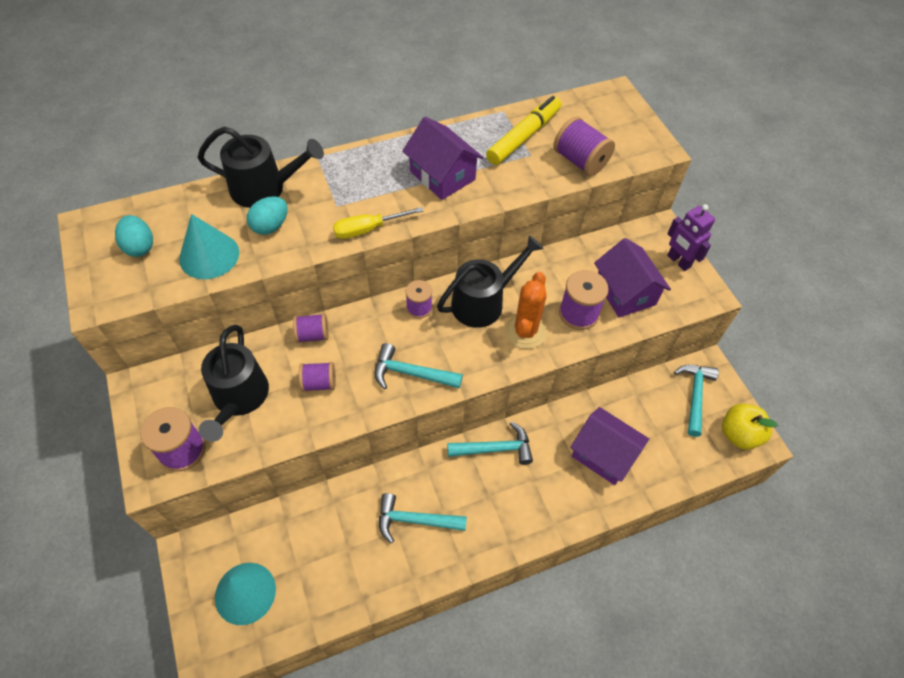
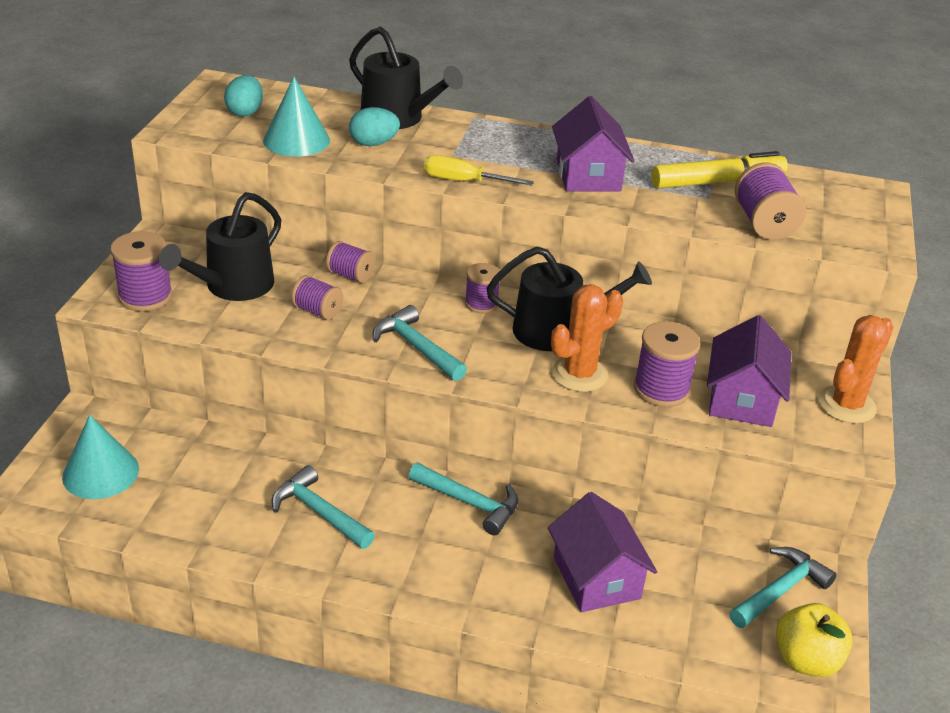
camera: 35 degrees right, 20 degrees down
(678, 261) = (846, 405): purple robot -> orange cactus

